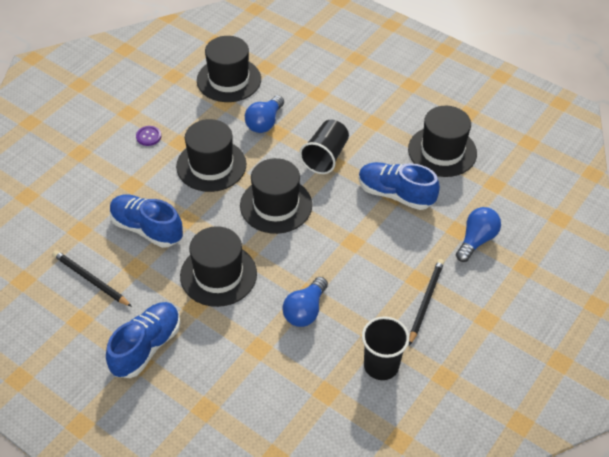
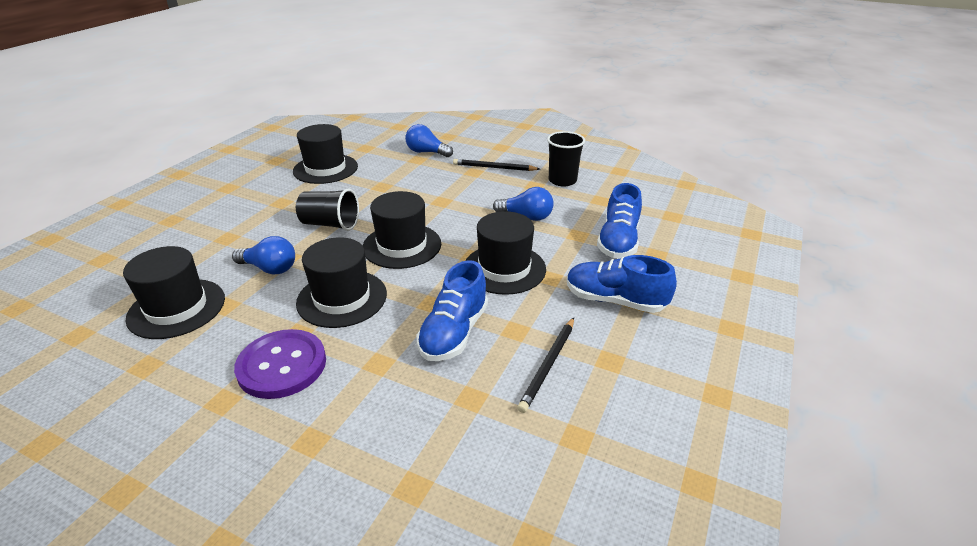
camera: 100 degrees left, 15 degrees down
(148, 136) = (282, 365): purple button -> purple button, size x2.29
(395, 194) = (380, 186): blue shoe -> blue shoe (618, 241)

